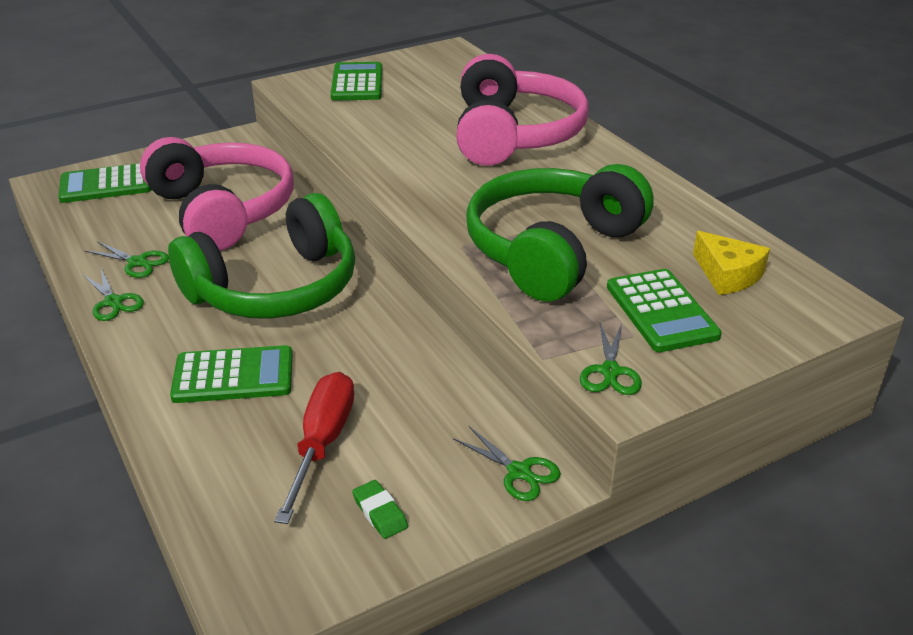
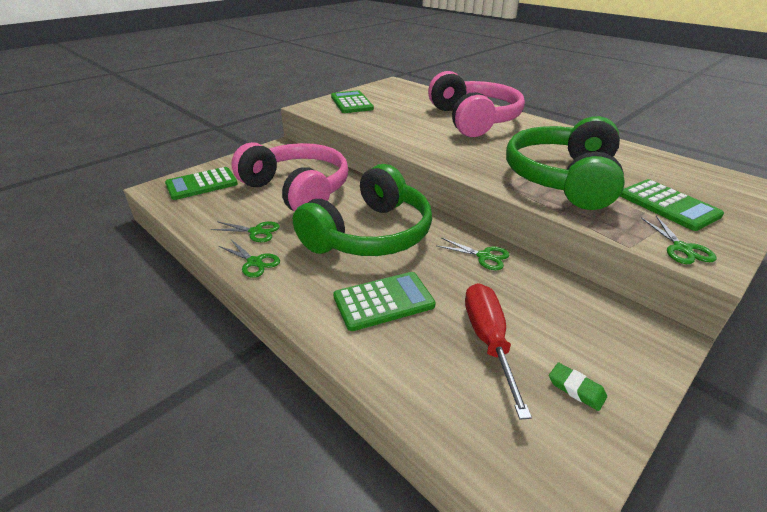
camera: 15 degrees left, 0 degrees up
(519, 472) = (642, 333): green scissors -> green scissors (484, 256)
(727, 275) = (680, 178): yellow cheese -> none

